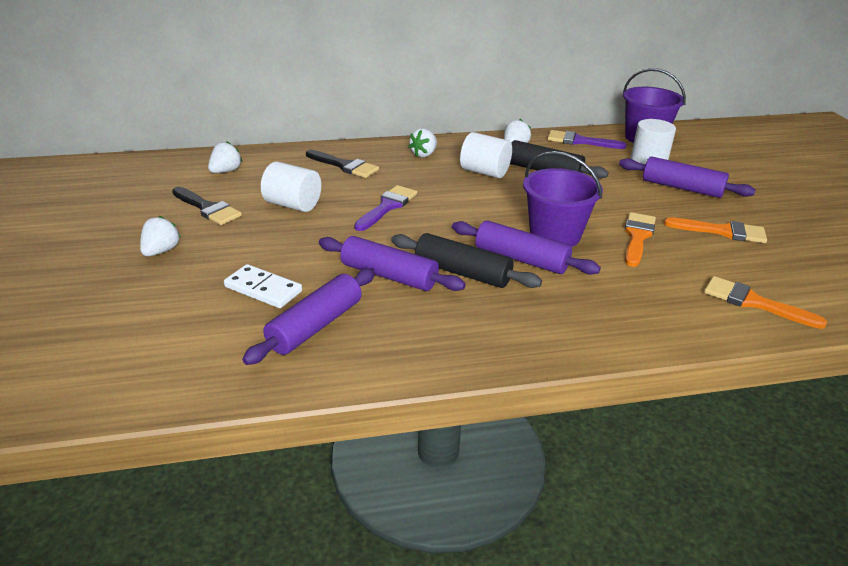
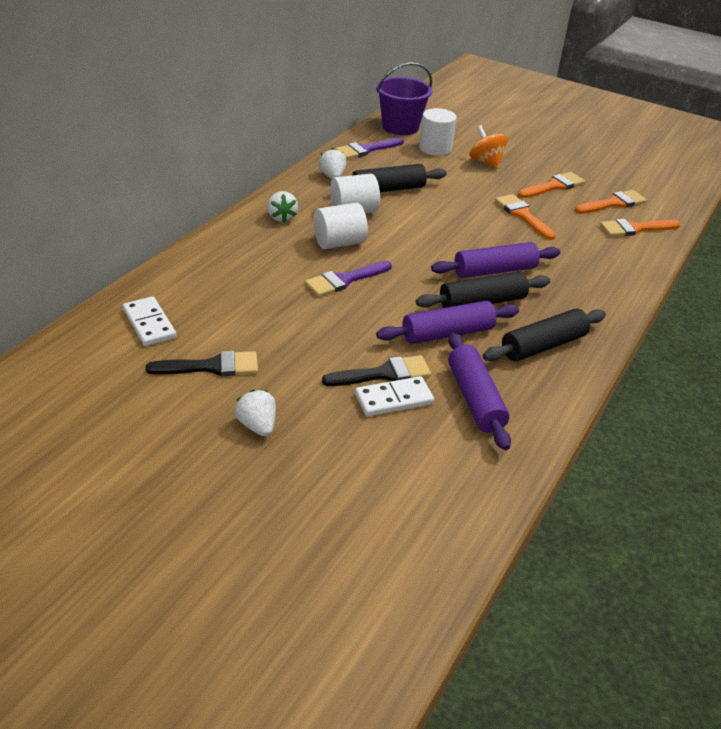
camera: 50 degrees left, 5 degrees up
(226, 171) = (149, 324): white strawberry -> white domino
(293, 205) = (274, 320): white cylinder -> white cylinder (339, 243)
(344, 166) = (242, 261): black brush -> black brush (384, 374)
(387, 207) = (344, 280): purple brush -> purple brush turned 105 degrees counterclockwise
(449, 329) = (543, 345): none -> black rolling pin
(555, 235) = (481, 241): purple bucket -> none
(681, 188) = (486, 162): purple rolling pin -> orange spinning top
(770, 272) = (613, 203): none -> orange brush

